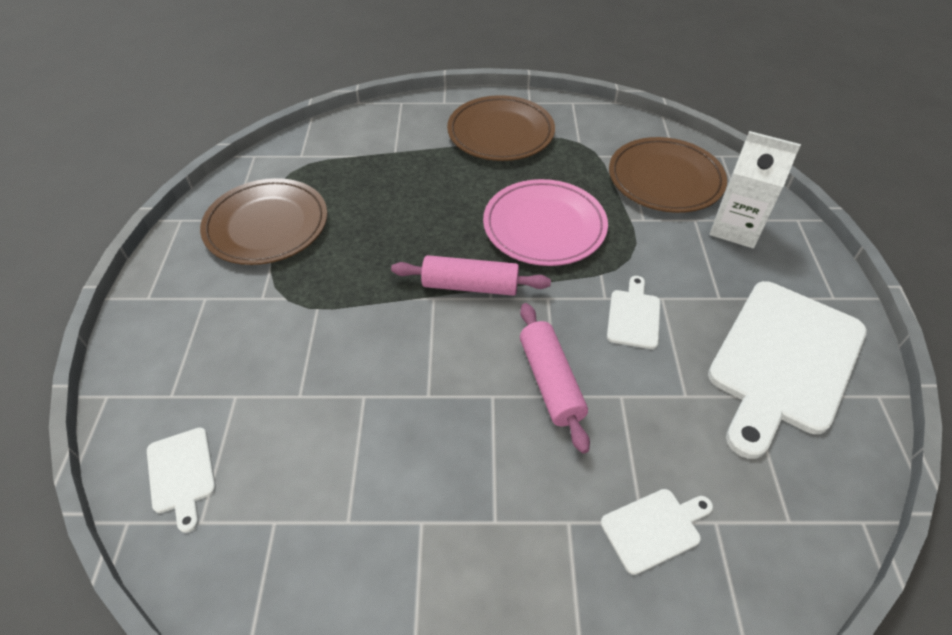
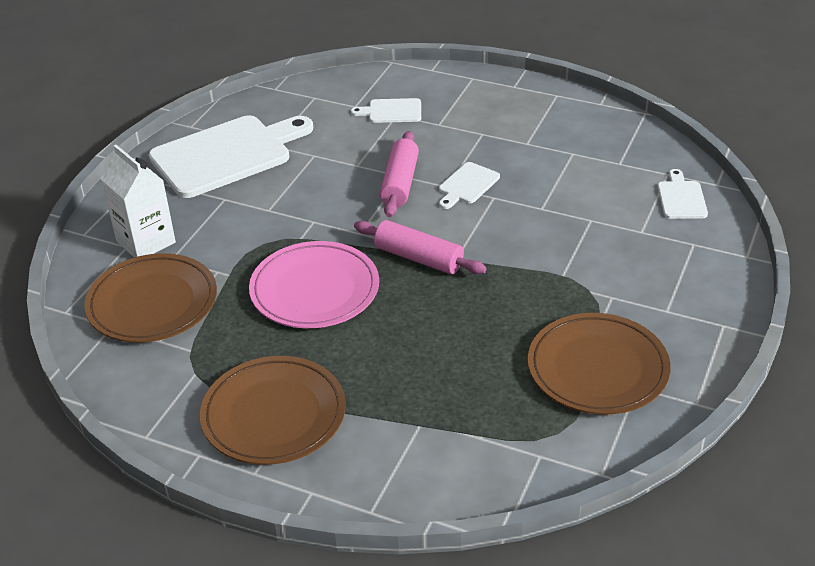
camera: 155 degrees left, 10 degrees down
(634, 316) = (303, 204): white cutting board -> white cutting board (467, 185)

